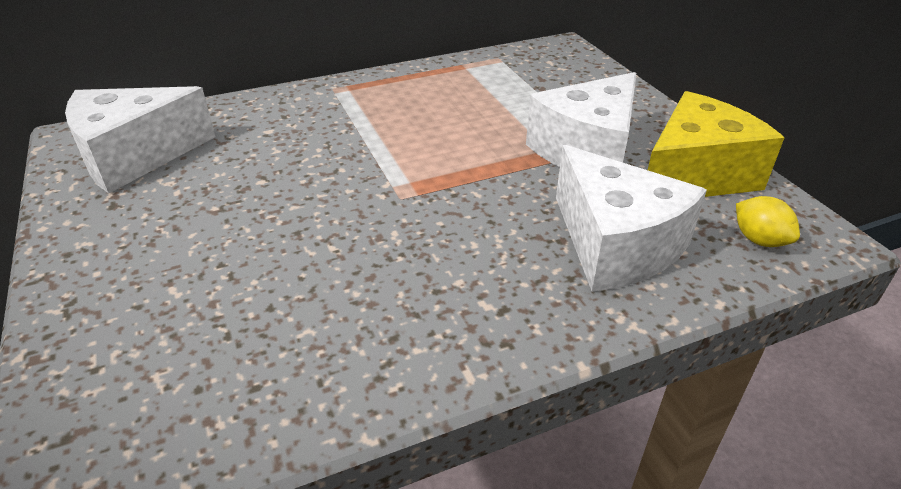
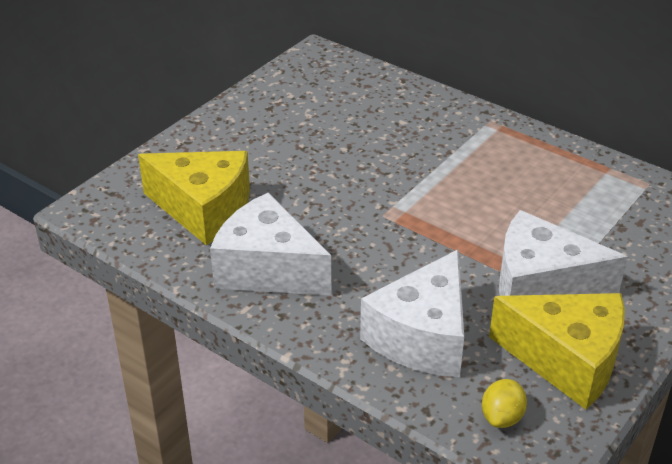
camera: 60 degrees right, 0 degrees up
(135, 157) = (319, 87): white cheese -> white cheese (267, 269)
(232, 339) = (204, 210): none -> yellow cheese

